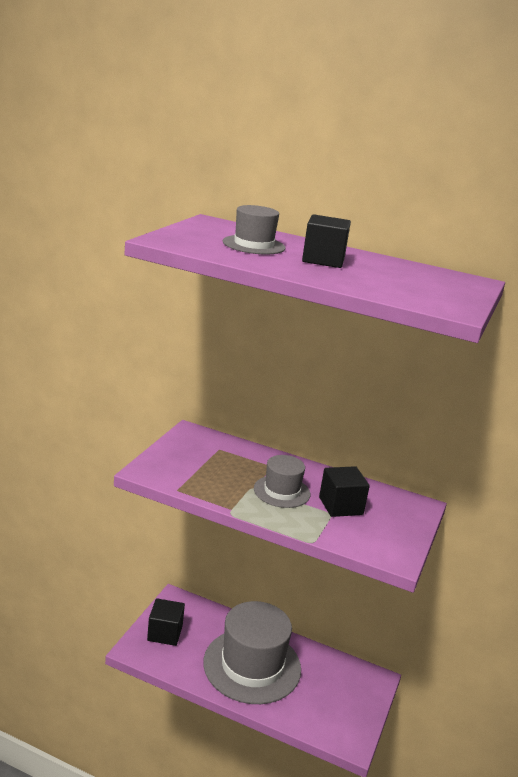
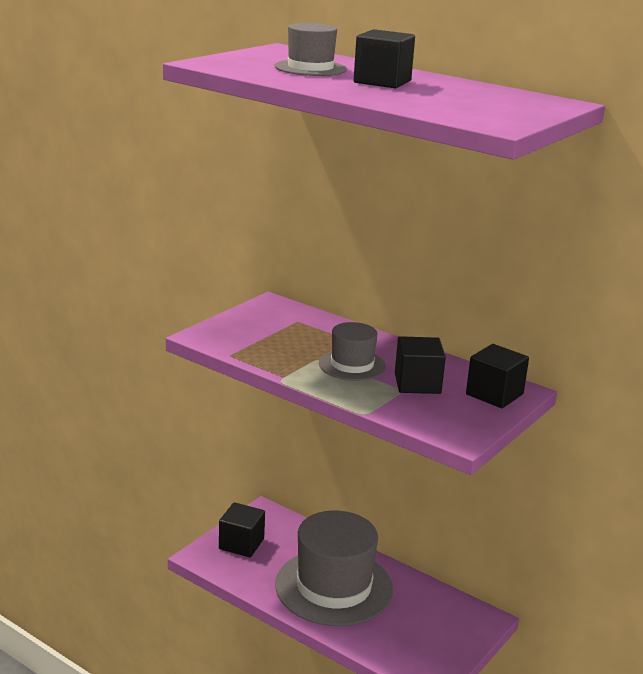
camera: 15 degrees right, 0 degrees up
(403, 511) = (494, 394): none -> black cube

